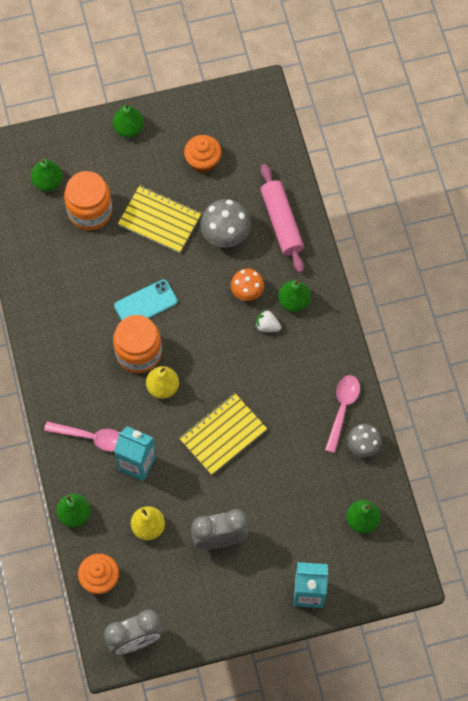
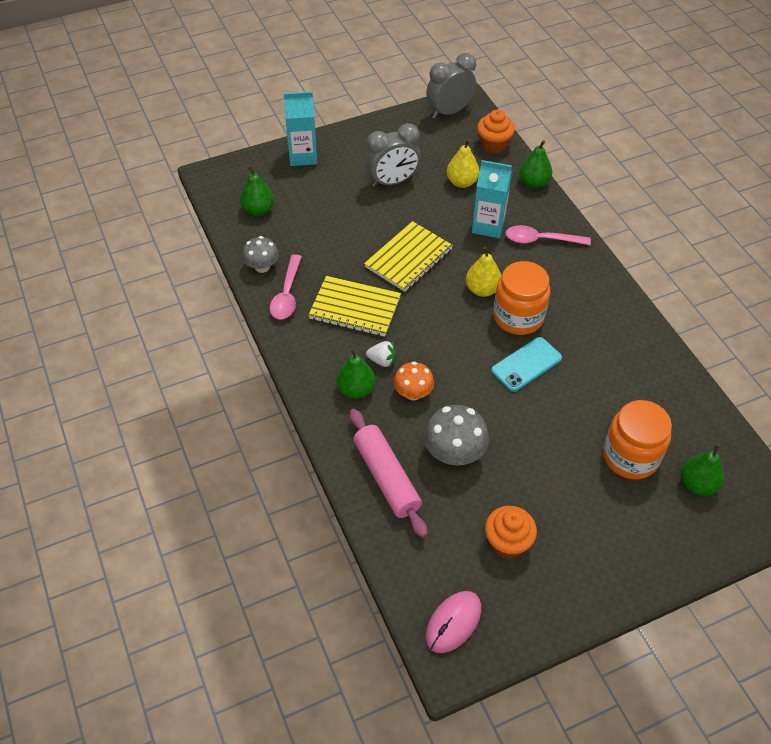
camera: 170 degrees right, 15 degrees down
(129, 129) = (621, 573): green pear -> none
(160, 220) = (540, 458): yellow notebook -> yellow notebook (355, 308)
(254, 114) = (453, 623): none -> pink mouse

